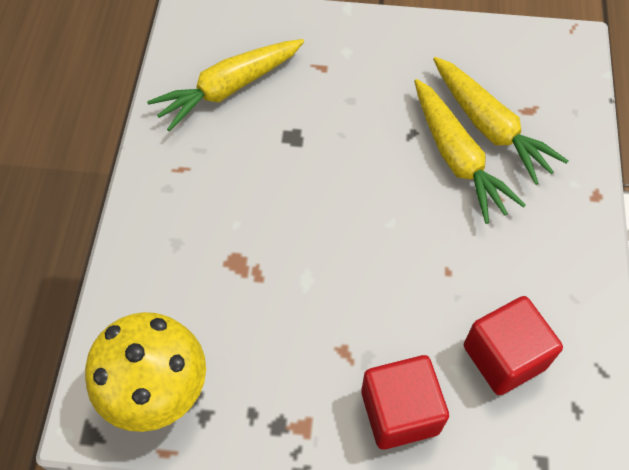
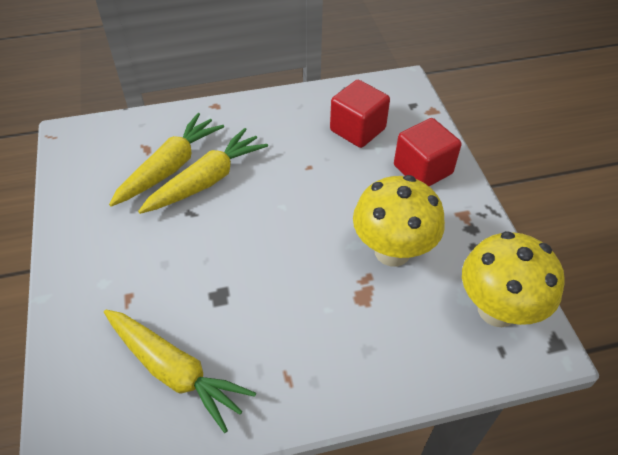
camera: 110 degrees left, 10 degrees down
(281, 315) = (392, 251): none -> yellow mushroom

